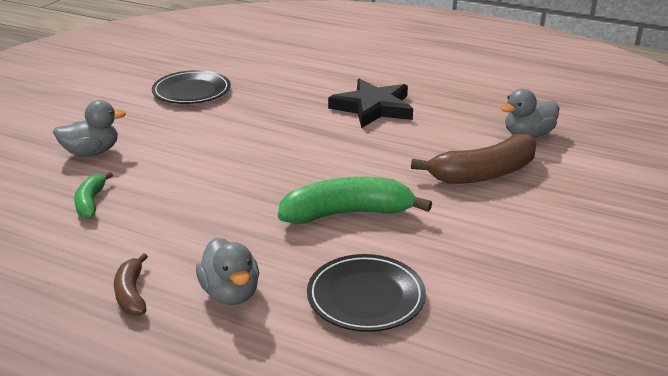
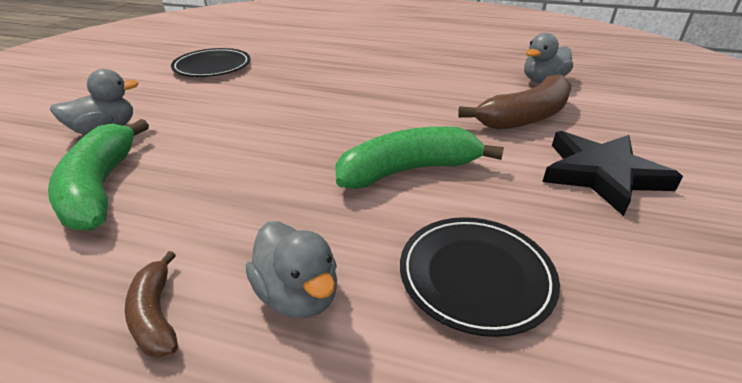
camera: 10 degrees left, 5 degrees up
(91, 202) = (101, 187): green banana -> green banana, size x1.89
(373, 108) = (391, 68): black star -> black star (601, 174)

